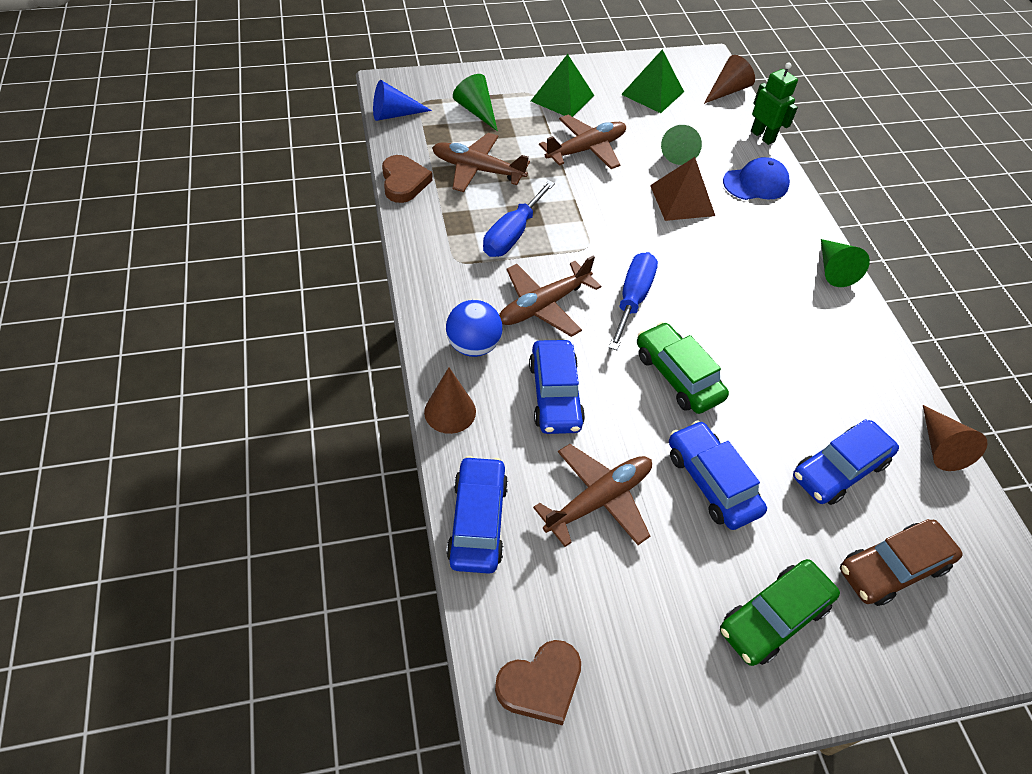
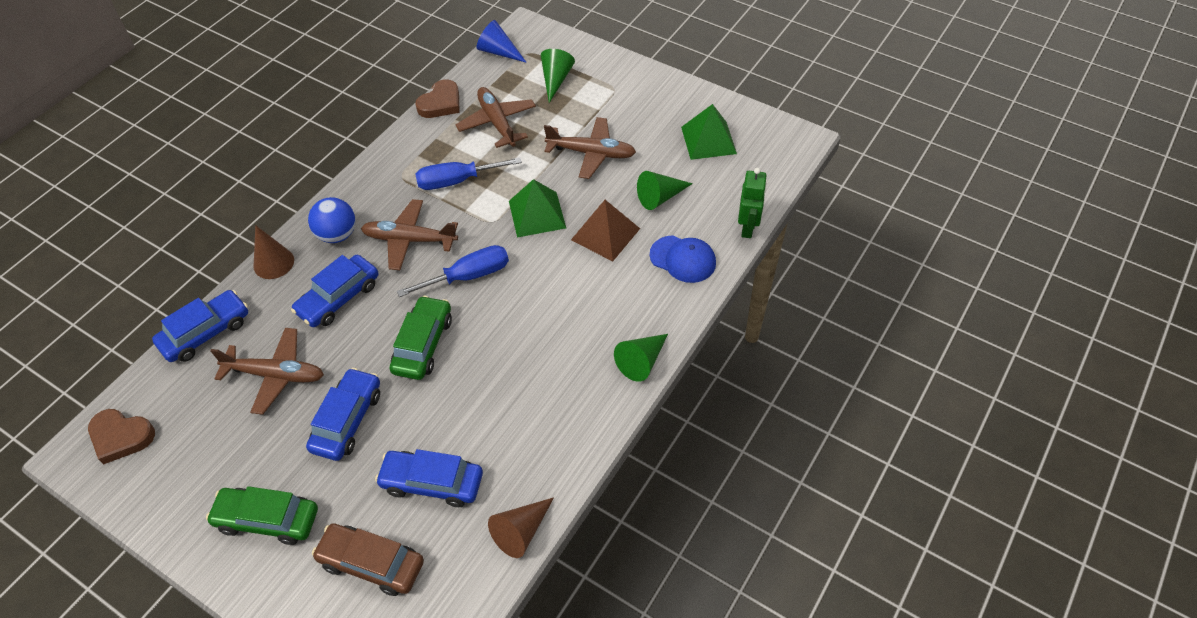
camera: 50 degrees right, 0 degrees up
(562, 98) = (631, 104): green pyramid -> green pyramid (537, 214)
(727, 90) = (776, 174): brown cone -> none

